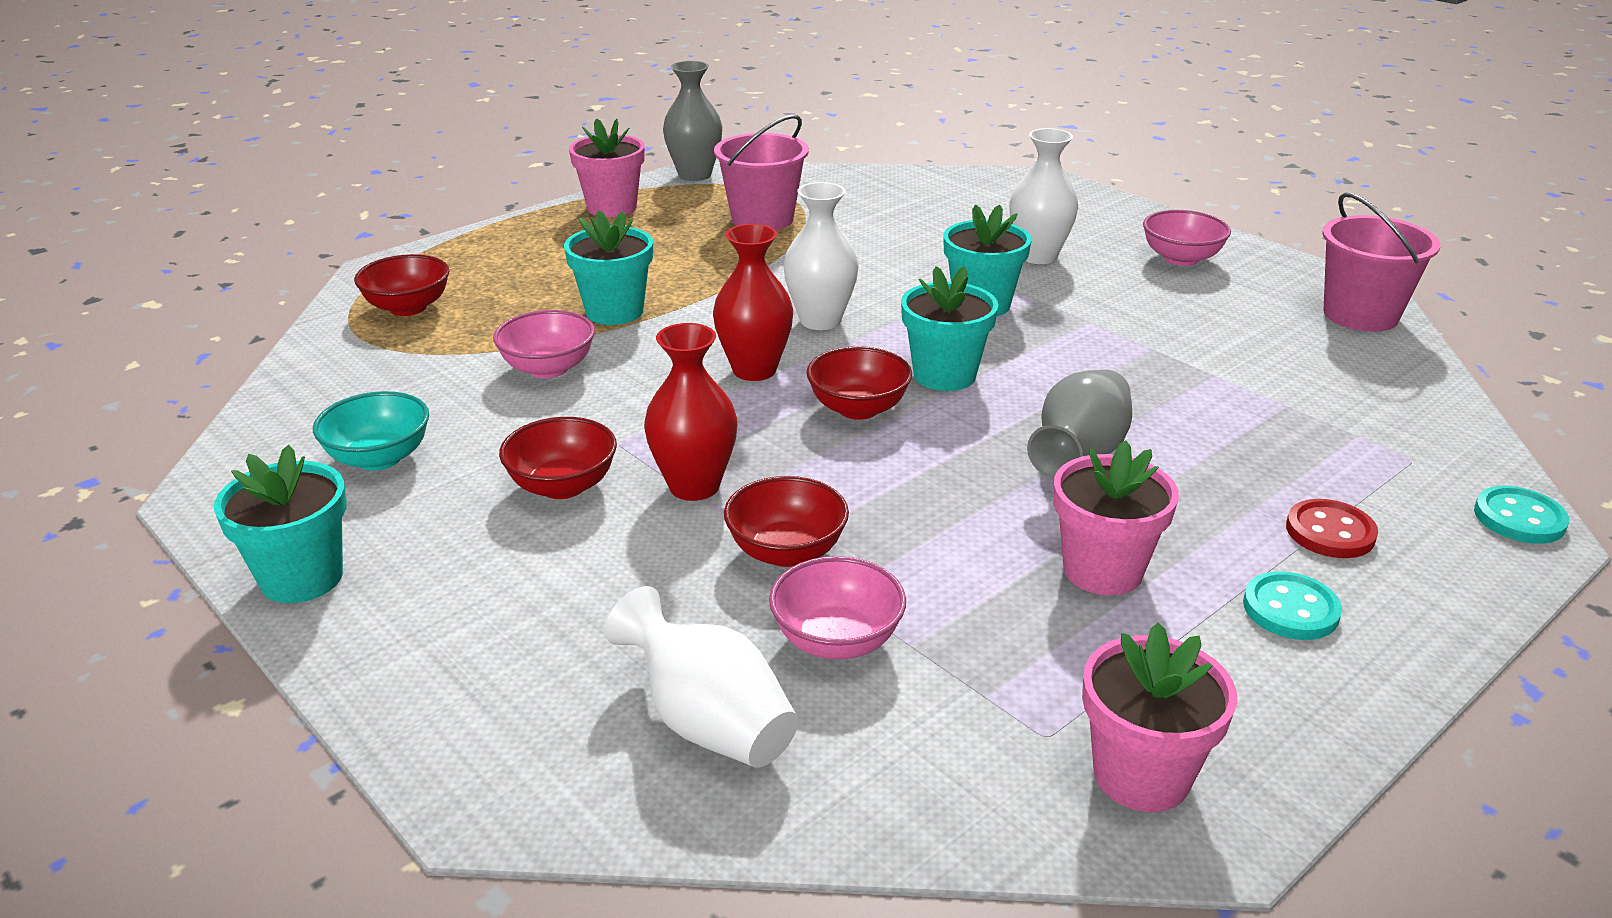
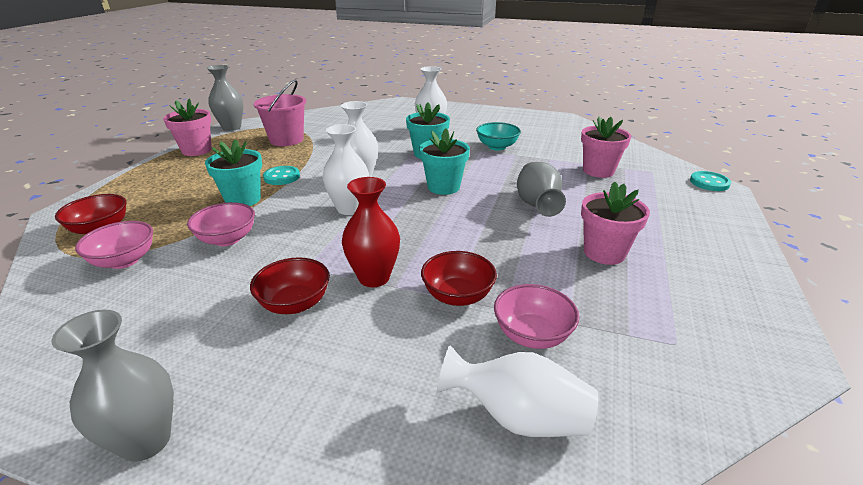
camera: 30 degrees left, 0 degrees up
(302, 578) = (146, 441): turquoise flower pot -> grey vase
(379, 458) = (148, 328): turquoise bowl -> turquoise bowl (497, 147)
(754, 370) = (349, 209): red vase -> white vase
(858, 408) = (419, 213): red bowl -> none
(1141, 775) = (733, 345): pink flower pot -> pink flower pot (598, 171)
(1181, 258) = (487, 119): pink bowl -> pink bowl (124, 261)
(1290, 609) = (688, 243): turquoise button -> turquoise button (282, 177)
(1330, 532) = (661, 207): red button -> none
(1360, 315) = (572, 125): pink bucket -> none

